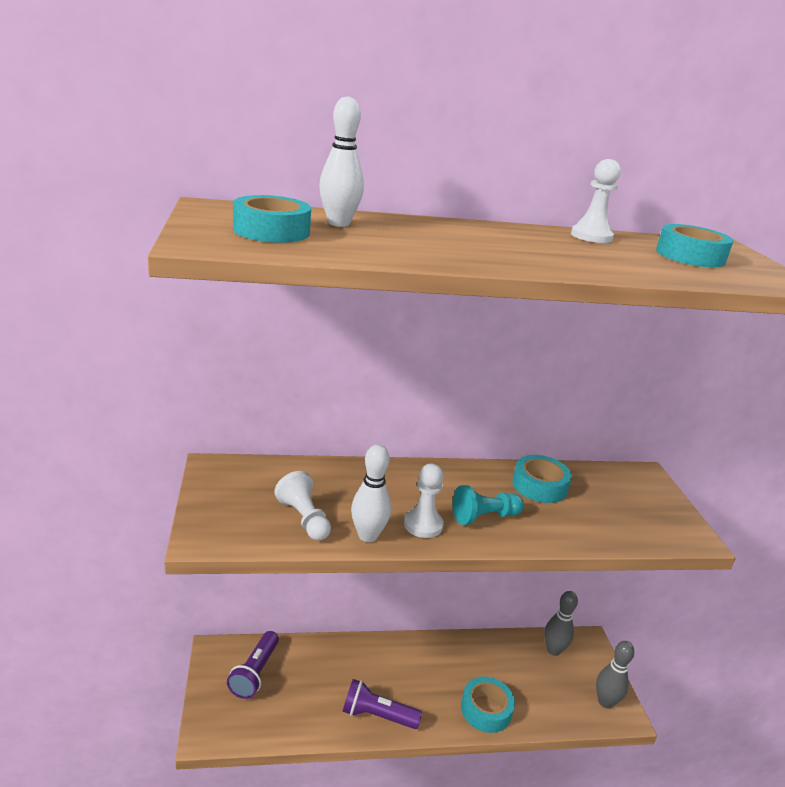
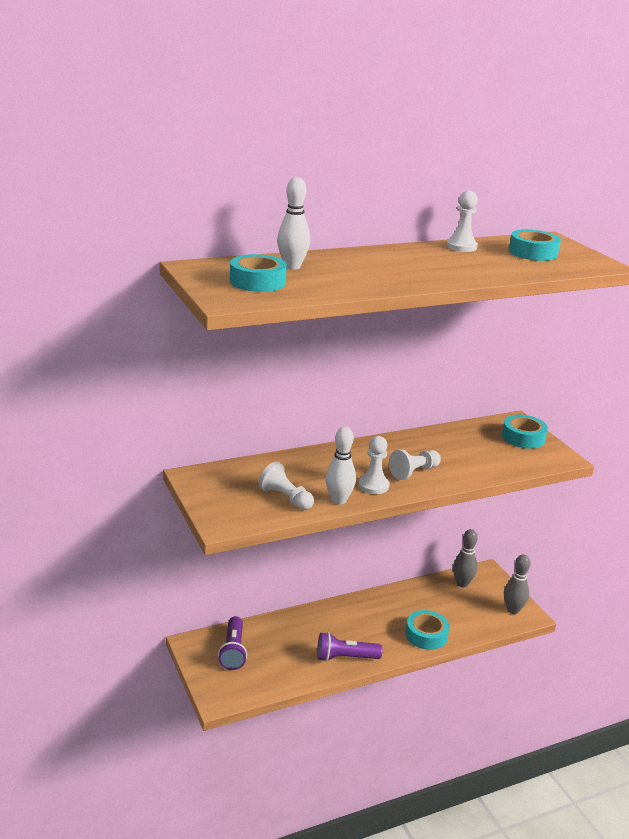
camera: 15 degrees left, 0 degrees up
(484, 517) = (414, 472): turquoise pawn -> white pawn
(539, 486) = (443, 443): turquoise tape -> turquoise tape (523, 437)

